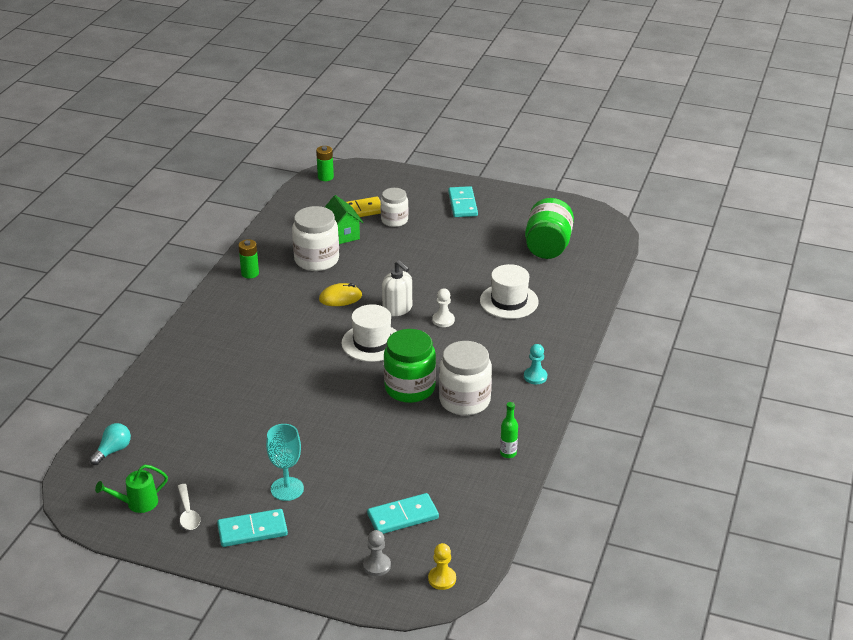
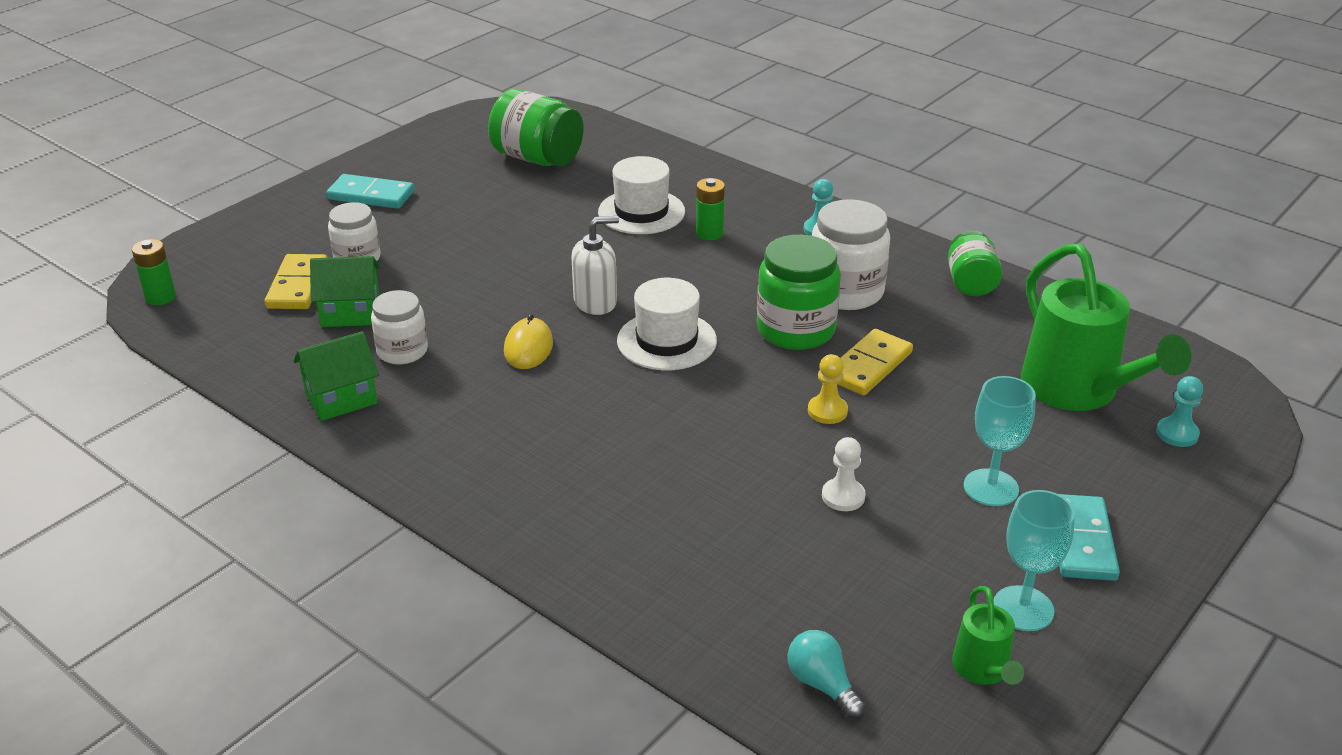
camera: 70 degrees left, 0 degrees up
(188, 513) = (1023, 608): white spoon -> turquoise goblet
(250, 273) = (382, 428): green battery -> green battery (709, 233)
(268, 254) = (341, 399): none -> green house
(316, 260) = (402, 351): white jar -> white jar, size x0.63
(377, 565) = (1177, 433): grey pawn -> turquoise pawn
(386, 423) = (869, 366): none -> yellow domino
(403, 516) = (1079, 391): turquoise domino -> green watering can
(442, 579) = (1209, 384): yellow pawn -> yellow pawn (827, 411)
(443, 320) = (650, 270): white pawn -> white pawn (843, 496)
(508, 453) = (970, 283): green bottle -> green jar

